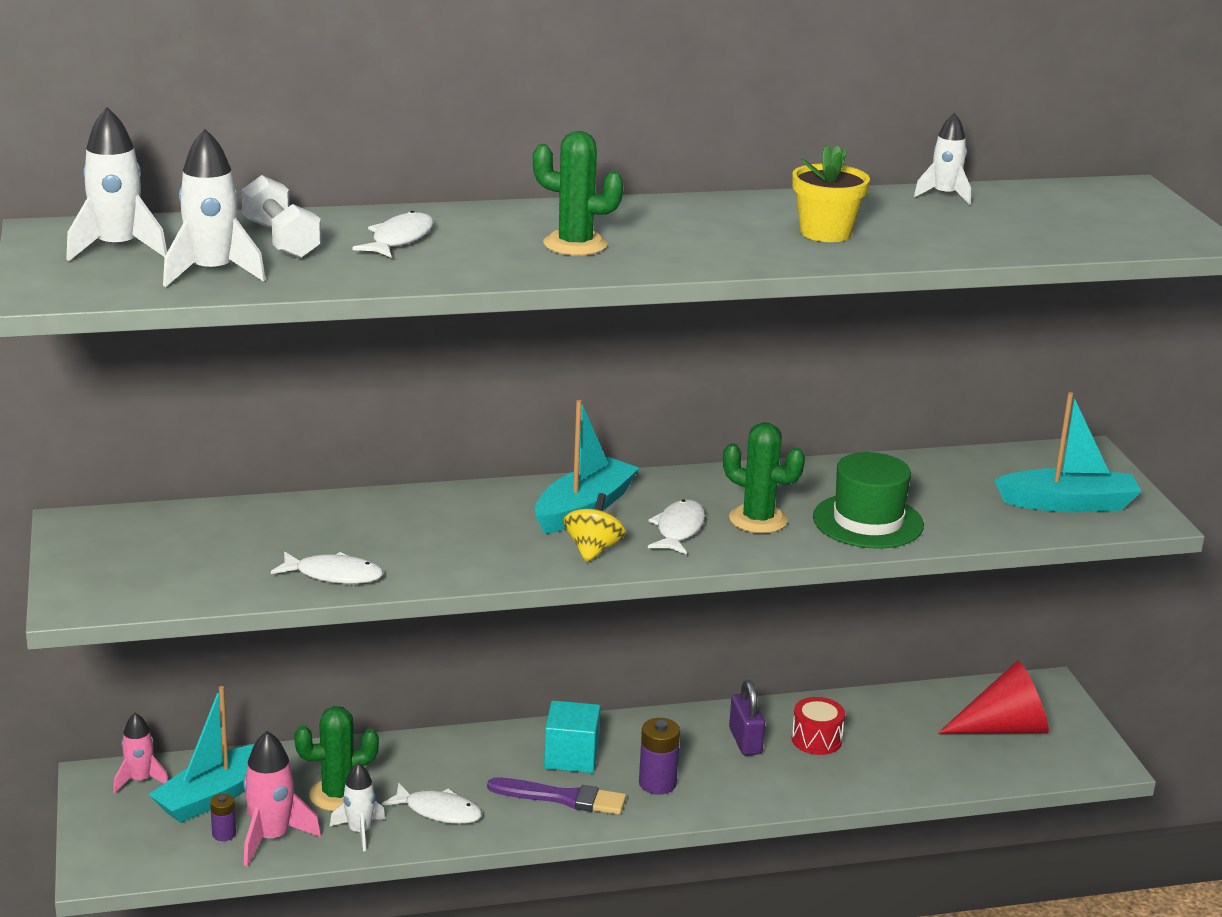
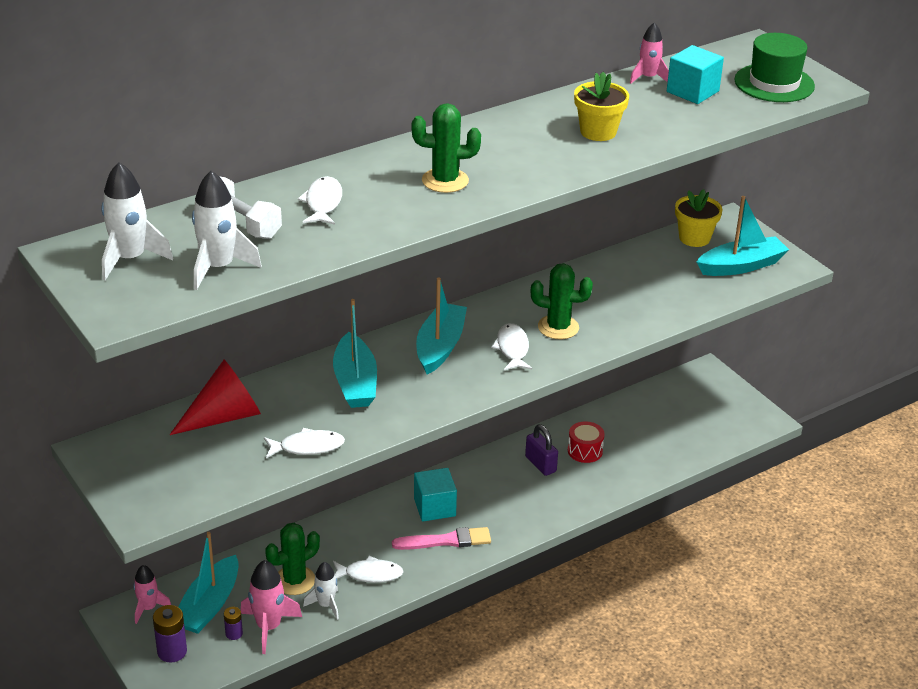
camera: 20 degrees left, 10 degrees up
(446, 523) = (355, 382): none -> turquoise boat
(561, 798) = (445, 541): purple brush -> pink brush
(593, 550) = (467, 380): yellow spinning top -> none
(657, 783) = (501, 512): purple battery -> purple battery (172, 651)
(868, 521) = (627, 311): green hat -> green hat (774, 83)
(944, 195) = (648, 78): white rocket -> pink rocket
(995, 216) = (692, 91): none -> turquoise cube
(1003, 728) = (695, 411): red cone -> red cone (224, 417)
(1020, 462) = (694, 238): none -> yellow flower pot

